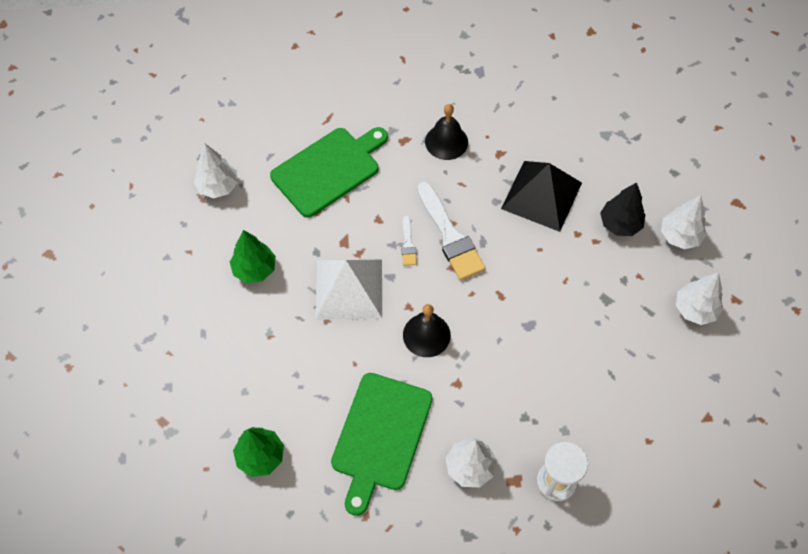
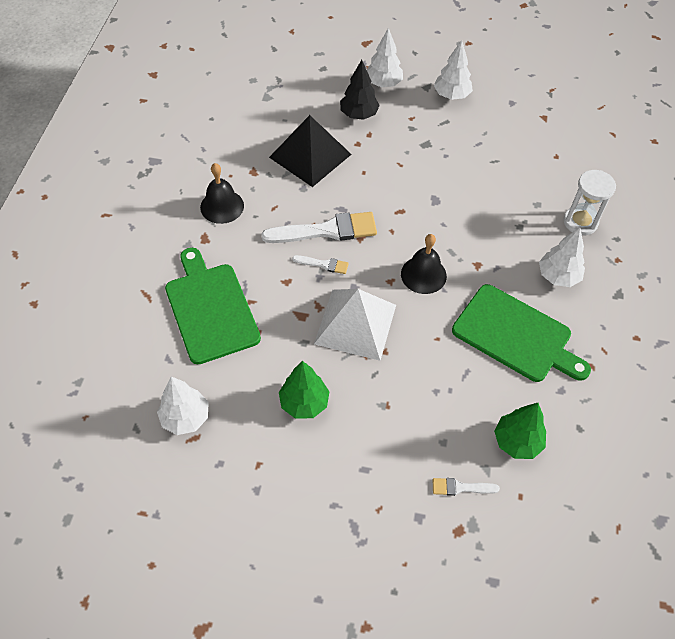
camera: 75 degrees left, 5 degrees down
(203, 415) = (460, 487): none -> white brush

